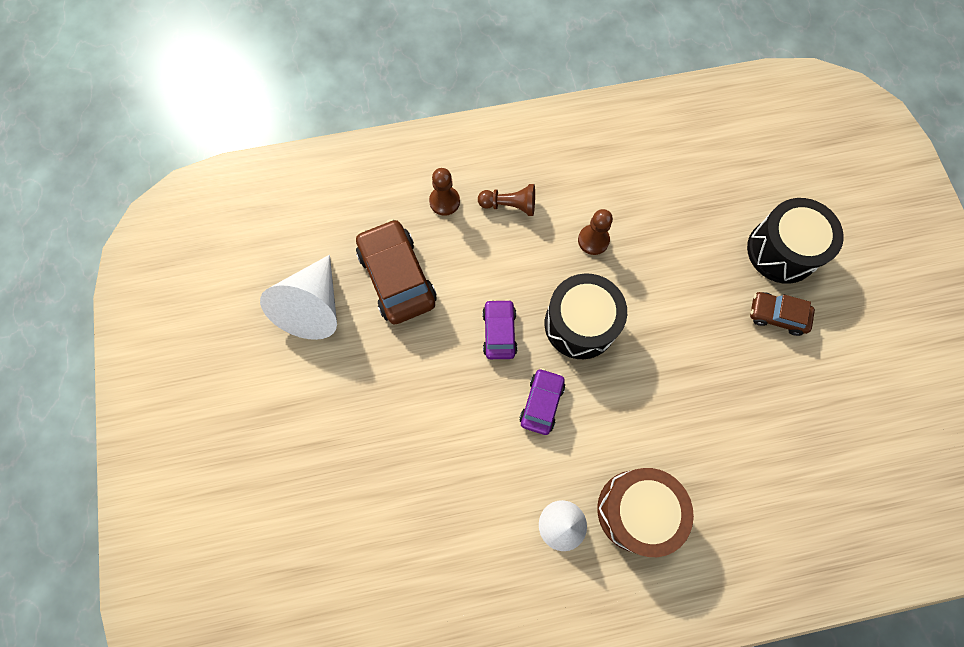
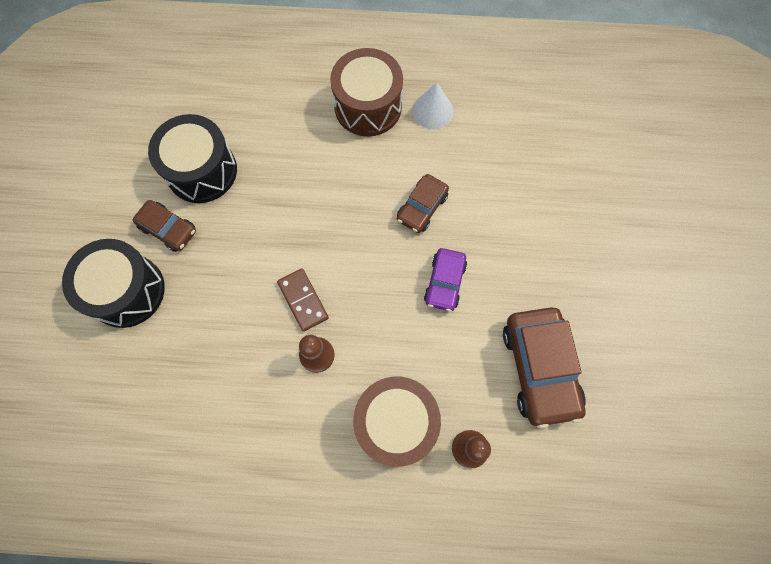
camera: 165 degrees left, 0 degrees up
(313, 307) = (633, 358): white cone -> none
(509, 205) = (396, 423): brown pawn -> brown drum
(541, 403) = (422, 207): purple car -> brown car
(580, 324) = (362, 270): black drum -> black drum (202, 171)
(623, 282) = (303, 300): none -> brown domino

